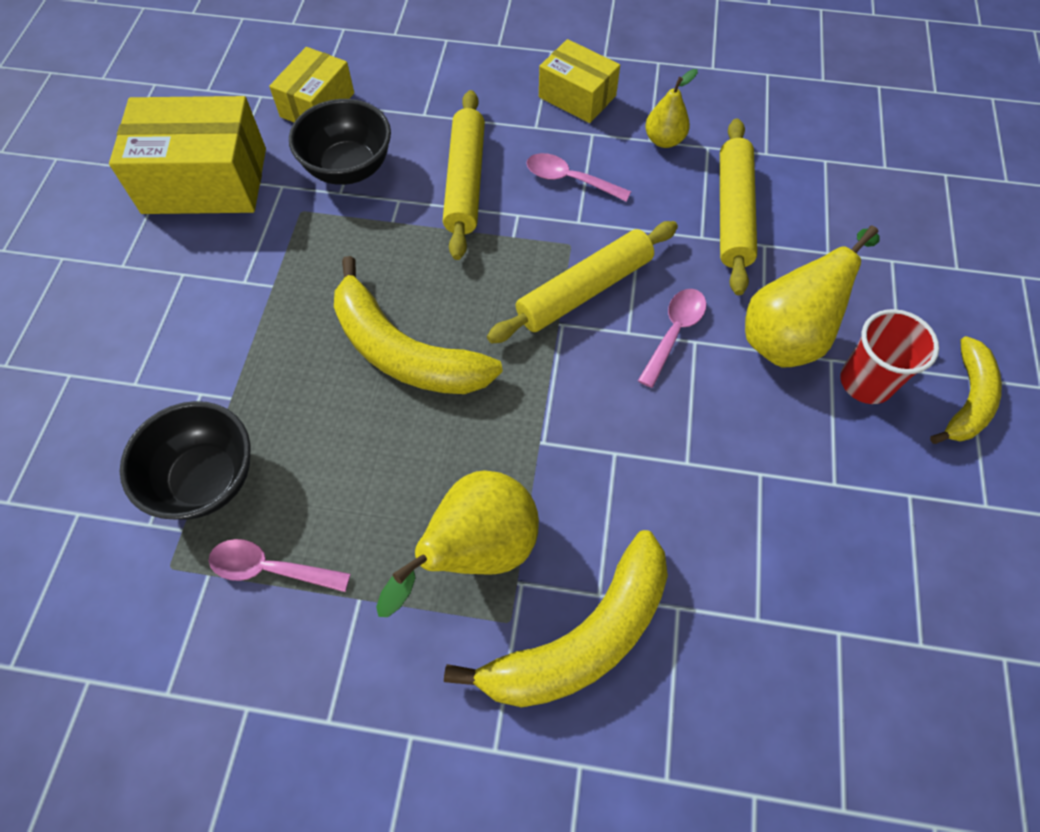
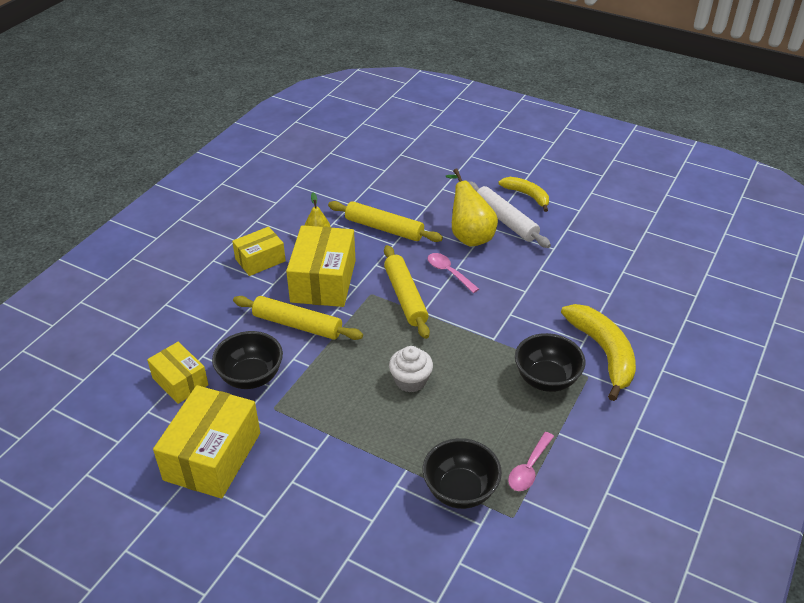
camera: 70 degrees left, 20 degrees down
(404, 352) = (410, 380): yellow banana -> white cupcake
(477, 550) = (546, 379): yellow pear -> black bowl
(569, 180) = (323, 281): pink spoon -> yellow box
(866, 382) = (505, 221): red cup -> white rolling pin

